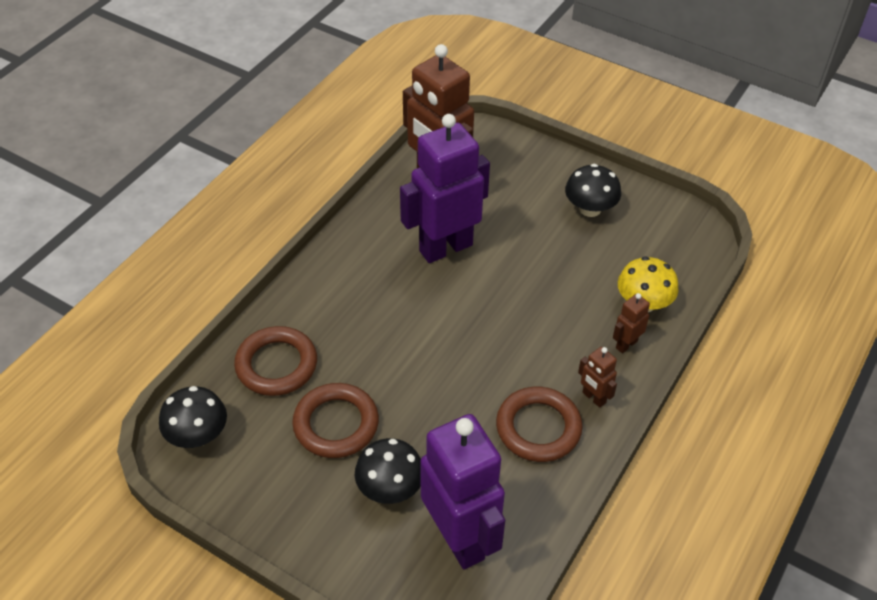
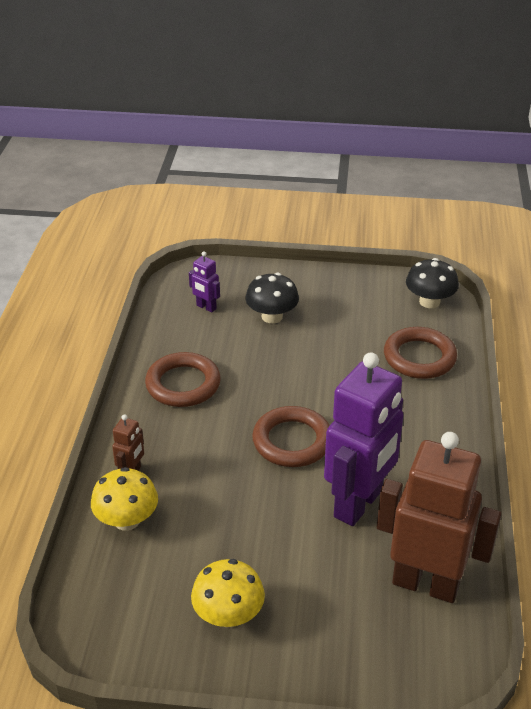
camera: 155 degrees right, 10 degrees down
(336, 424) = (340, 337): brown ring -> brown ring (292, 441)
(460, 538) = (206, 307): purple robot -> purple robot, size x0.43
(590, 209) = (228, 615): black mushroom -> yellow mushroom
(593, 398) = (146, 420): brown robot -> none

